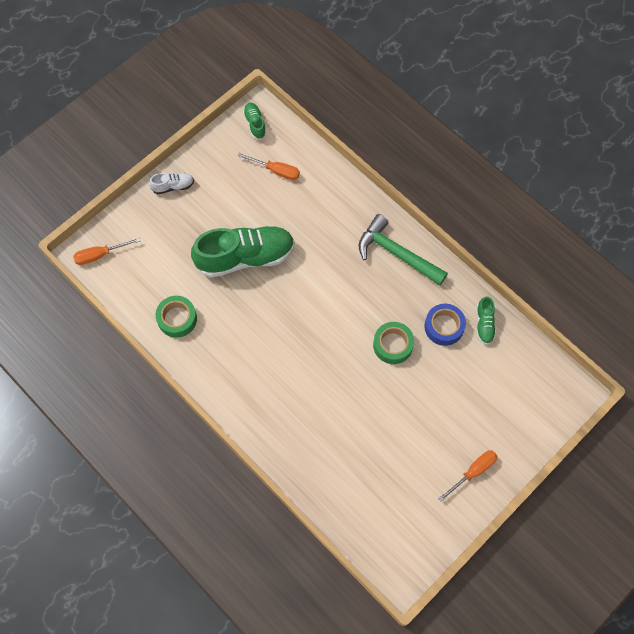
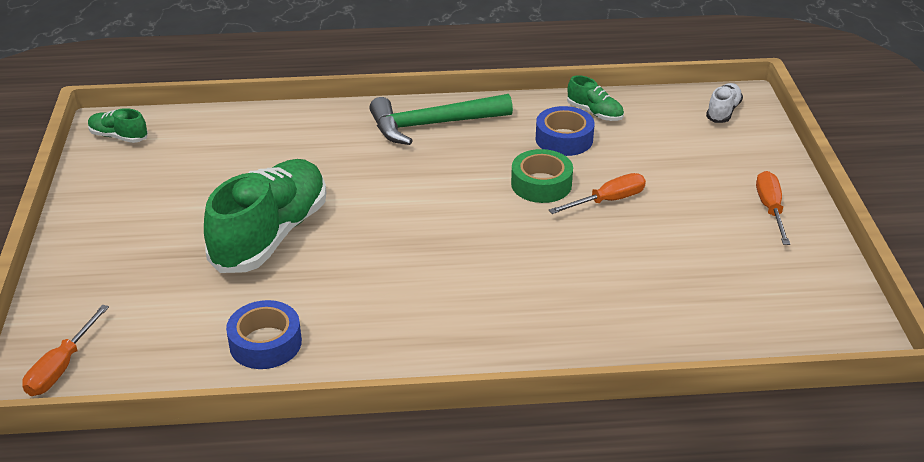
camera: 50 degrees left, 30 degrees down
(173, 186) = (82, 242): white shoe -> white shoe (723, 111)
(177, 319) = (265, 343): green tape -> blue tape
(276, 171) = (201, 152): orange screwdriver -> orange screwdriver (608, 201)

